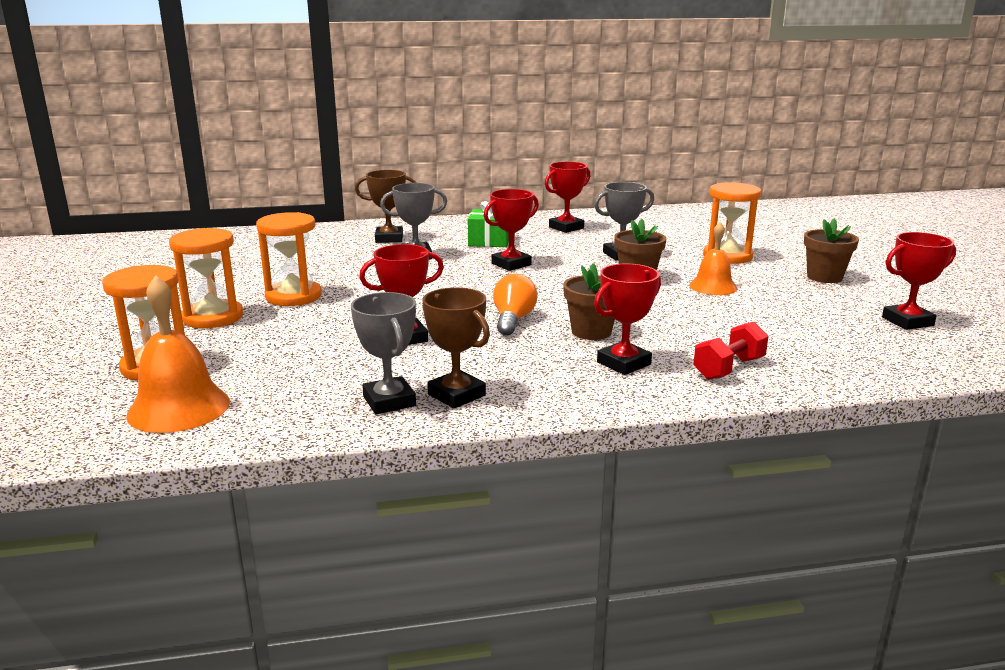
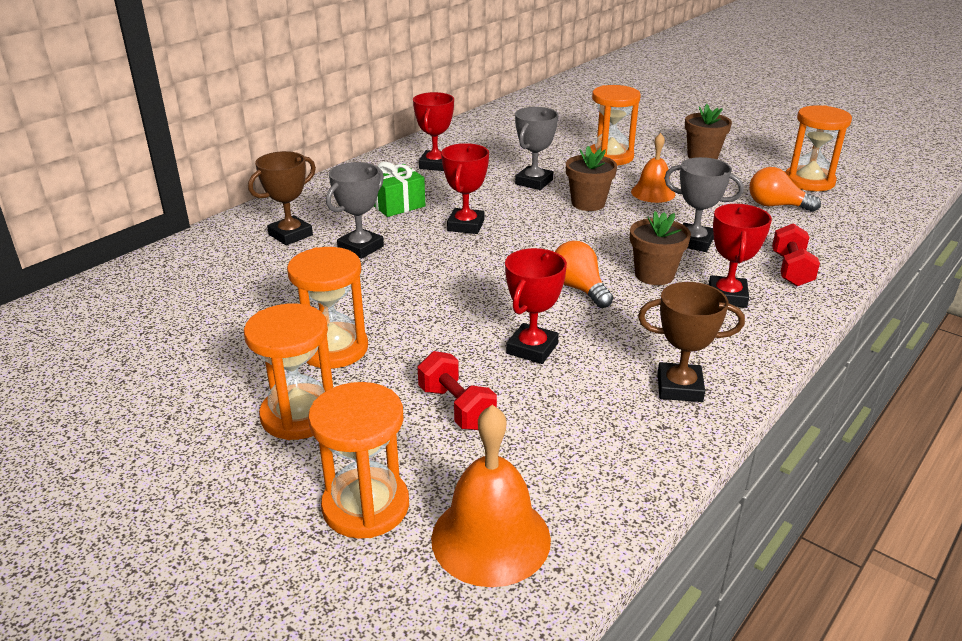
camera: 40 degrees left, 10 degrees up
(295, 347) = (456, 408): none -> red dumbbell
(389, 401) = (646, 422): grey trophy -> grey trophy (694, 242)
(822, 326) = (776, 206): none -> orange light bulb
(907, 321) = (809, 181): red trophy -> orange hourglass

